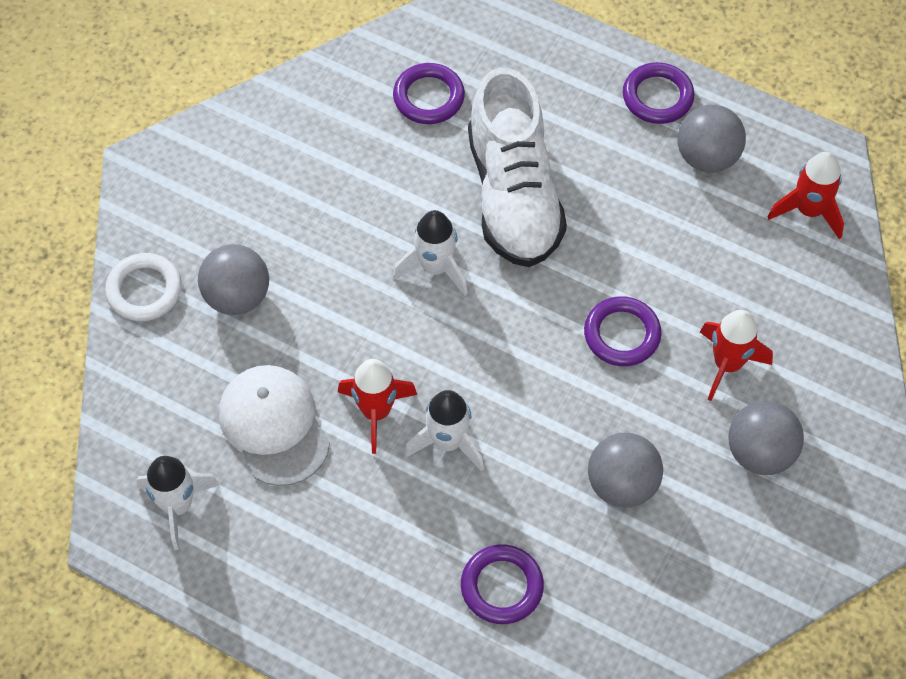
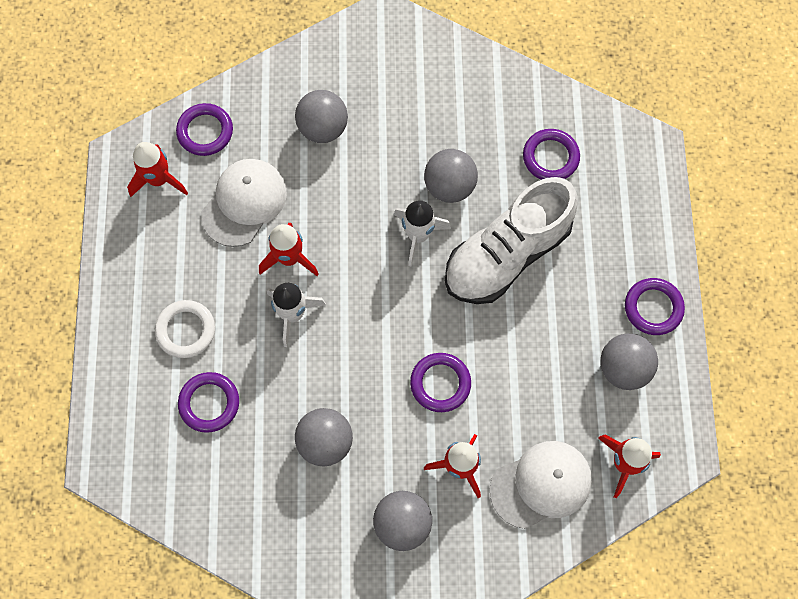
camera: 60 degrees right, 10 degrees up
(144, 290) = (294, 72): white ring -> white ring (186, 330)
(151, 423) = (205, 132): none -> purple ring
(178, 506) = (159, 179): white rocket -> red rocket
(397, 208) = (449, 186): none -> grey ball
(790, 297) = (541, 484): none -> white cap

